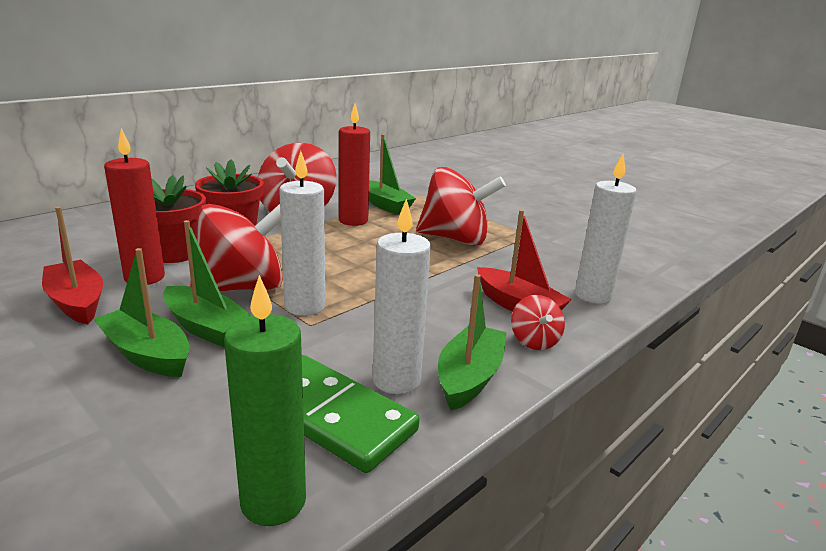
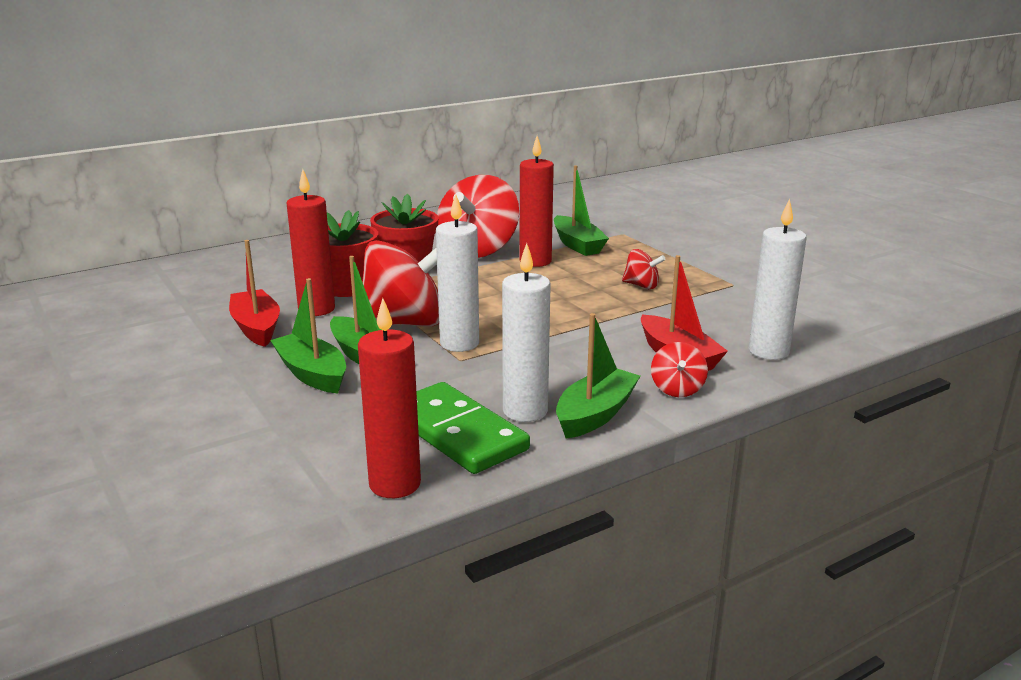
camera: 15 degrees right, 0 degrees up
(273, 502) = (395, 484): green candle -> red candle
(455, 239) = (641, 286): red spinning top -> red spinning top, size x0.46

